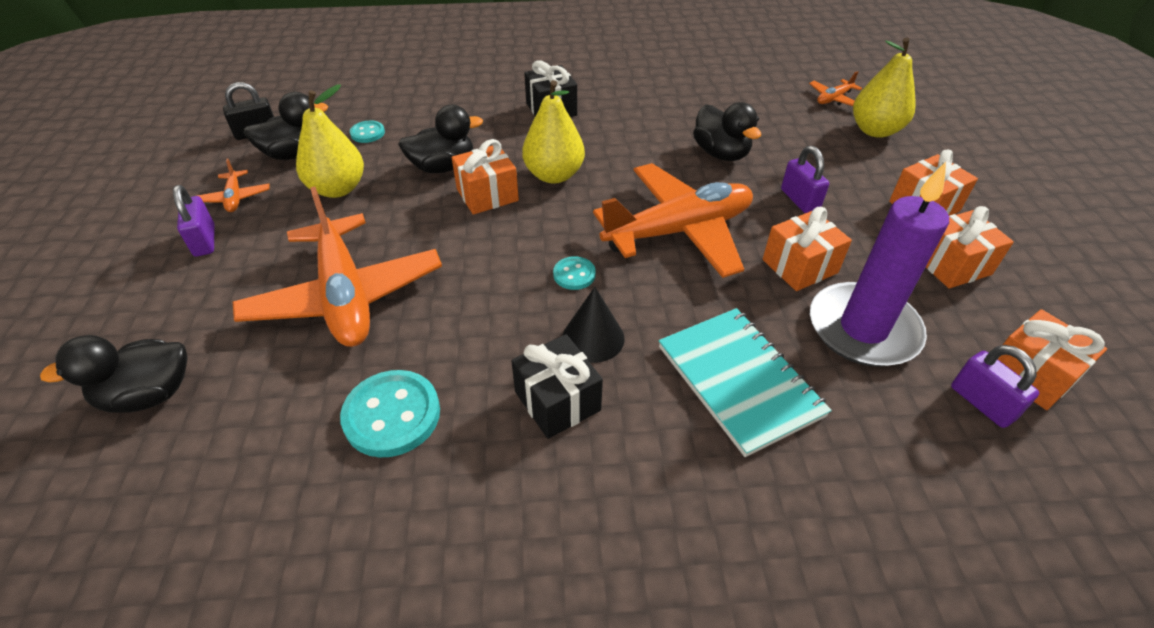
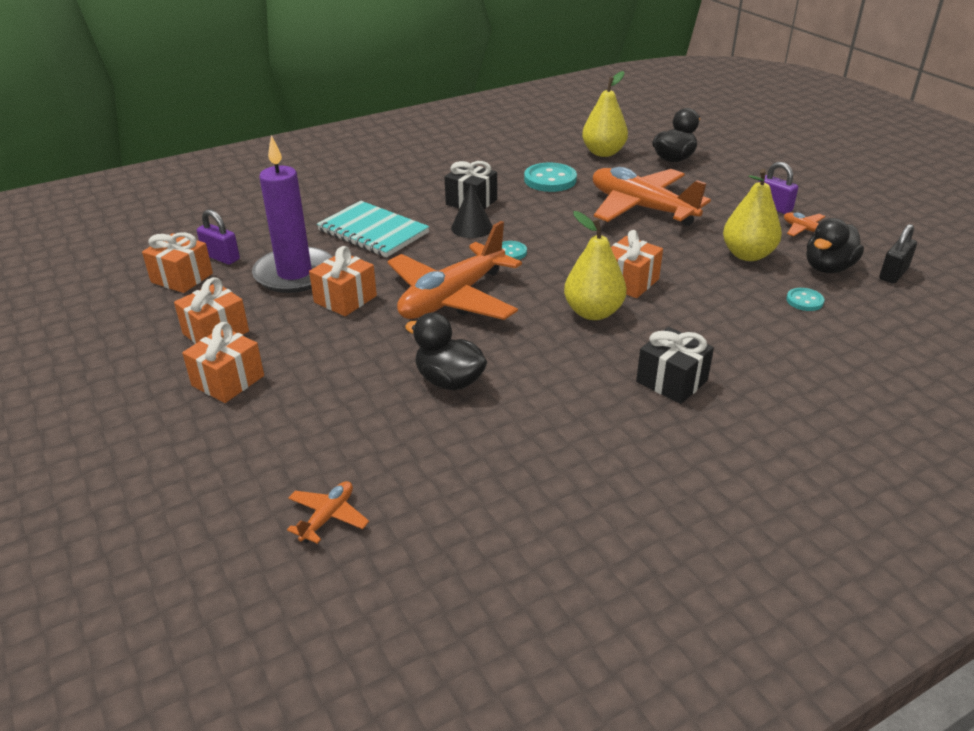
camera: 155 degrees right, 10 degrees down
(443, 167) = (694, 292): black duck -> none
(799, 200) = (354, 353): purple padlock -> none
(875, 130) = (270, 471): yellow pear -> yellow pear (603, 153)

